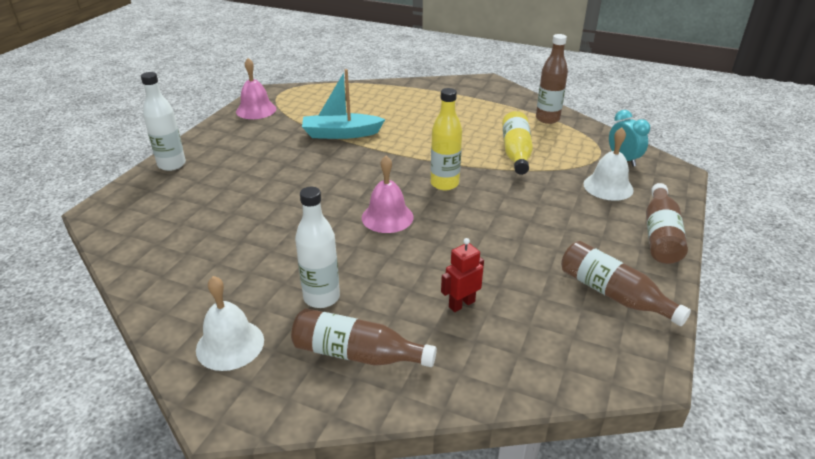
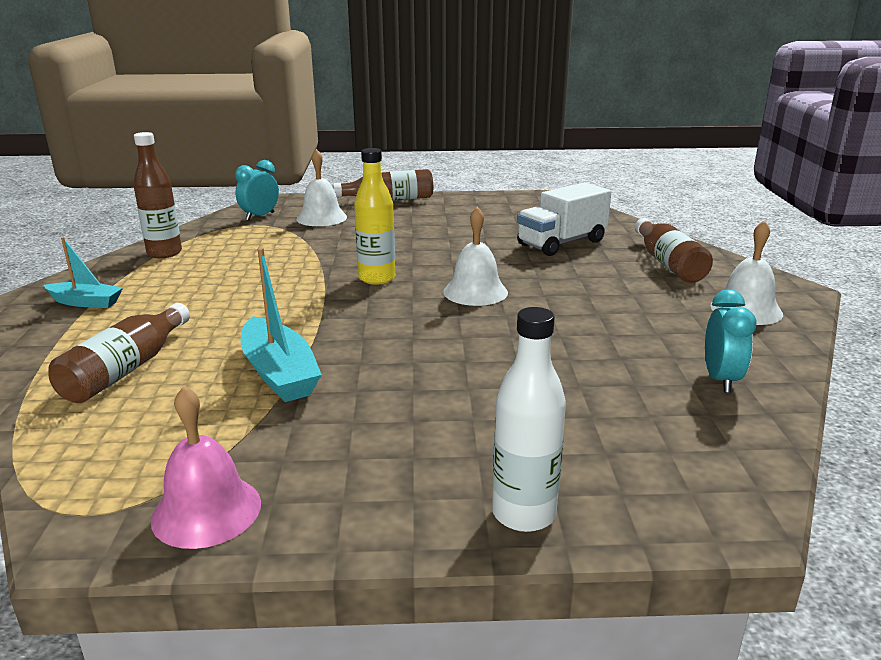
camera: 115 degrees left, 10 degrees down
(174, 267) = (720, 380): none -> turquoise clock
(321, 297) = (635, 290): white bottle -> none
(387, 217) = (475, 292): pink bell -> white bell
(461, 304) = (561, 243): red robot -> white truck
(475, 96) = (86, 302): none -> turquoise boat
(516, 152) = (272, 257): yellow bottle -> none
(613, 294) = (484, 206): brown bottle -> brown bottle (126, 369)

